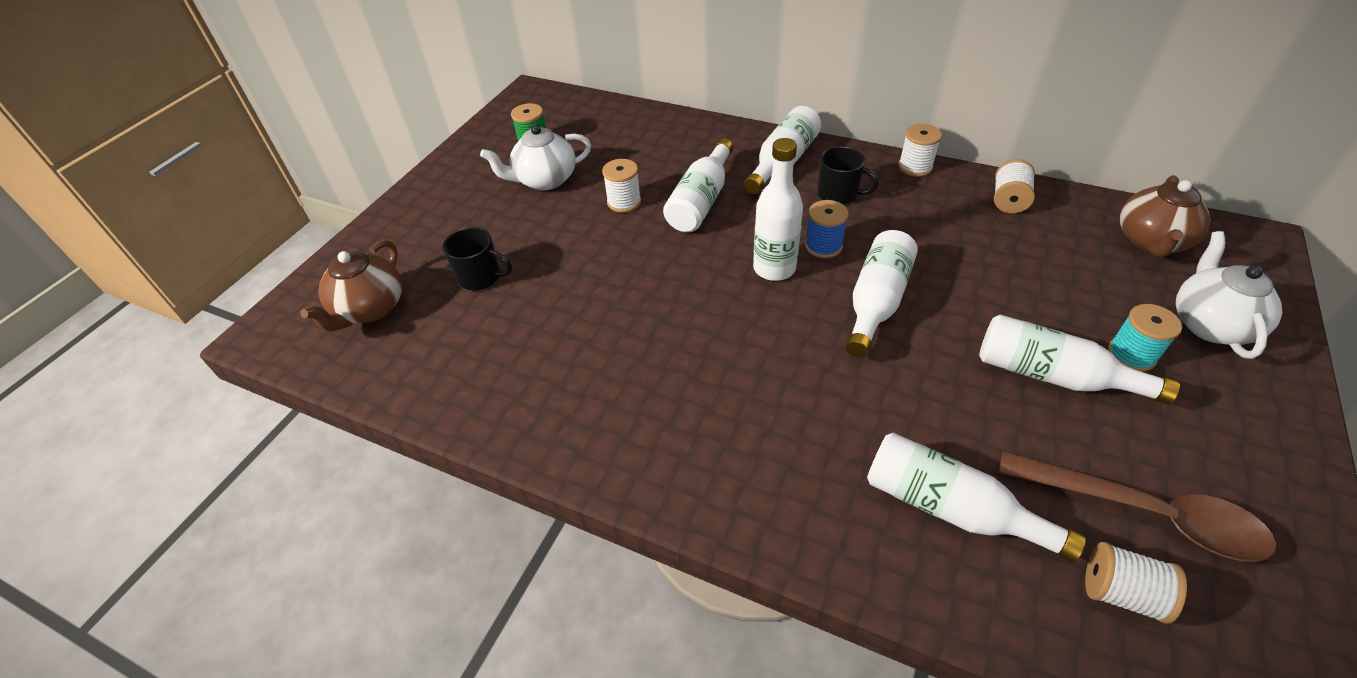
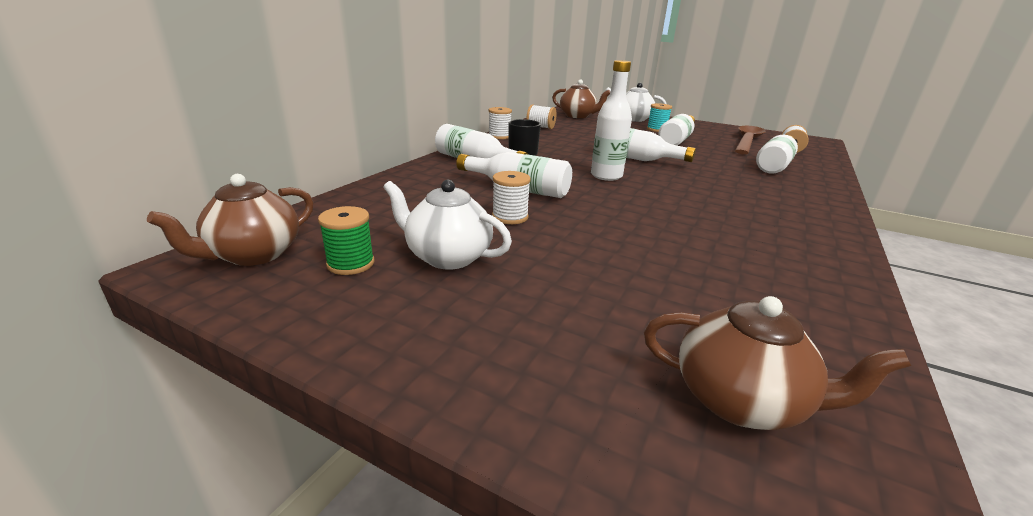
camera: 90 degrees left, 20 degrees down
(481, 277) = (642, 299): black mug -> none
(545, 107) = (254, 255): none -> brown teapot
(545, 180) = (447, 257): white teapot -> white teapot turned 135 degrees clockwise
(823, 246) = (581, 163): blue spool -> none

